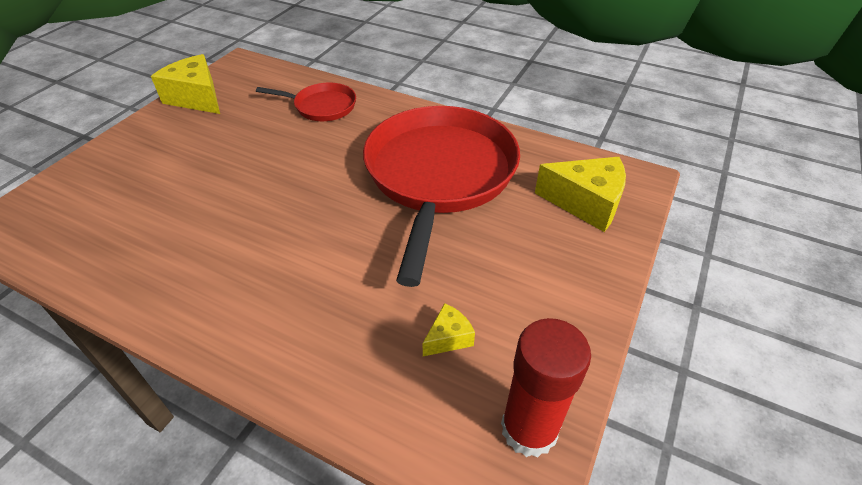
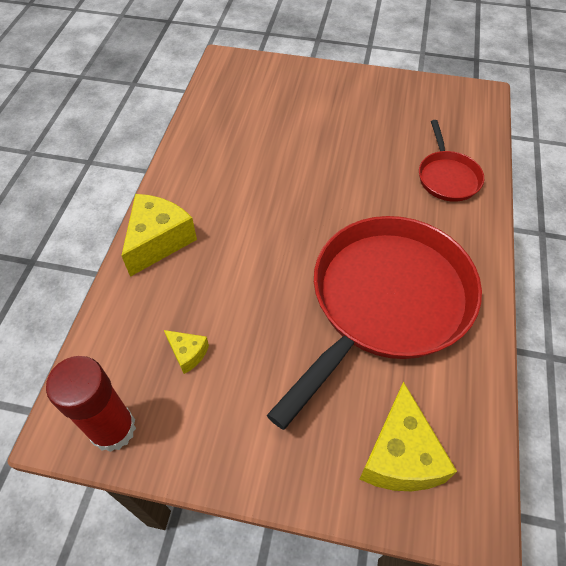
camera: 75 degrees right, 10 degrees up
(196, 98) = (410, 90): yellow cheese -> yellow cheese (158, 241)
(439, 175) = (385, 302): red pan -> red pan turned 45 degrees counterclockwise

